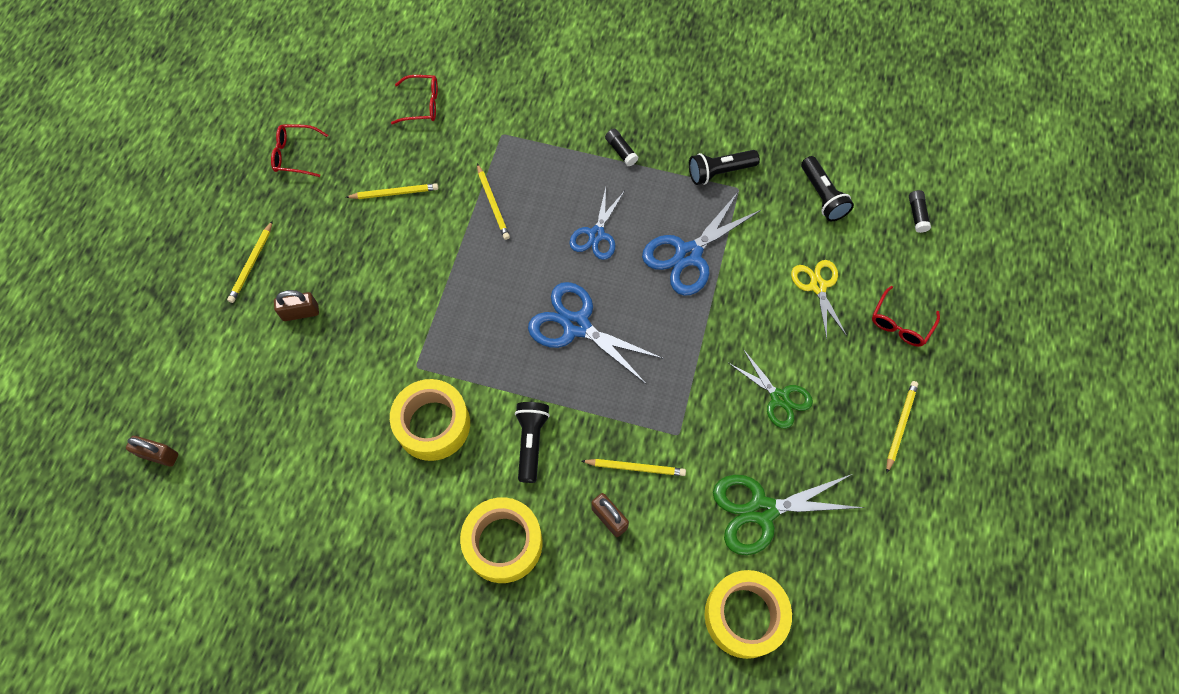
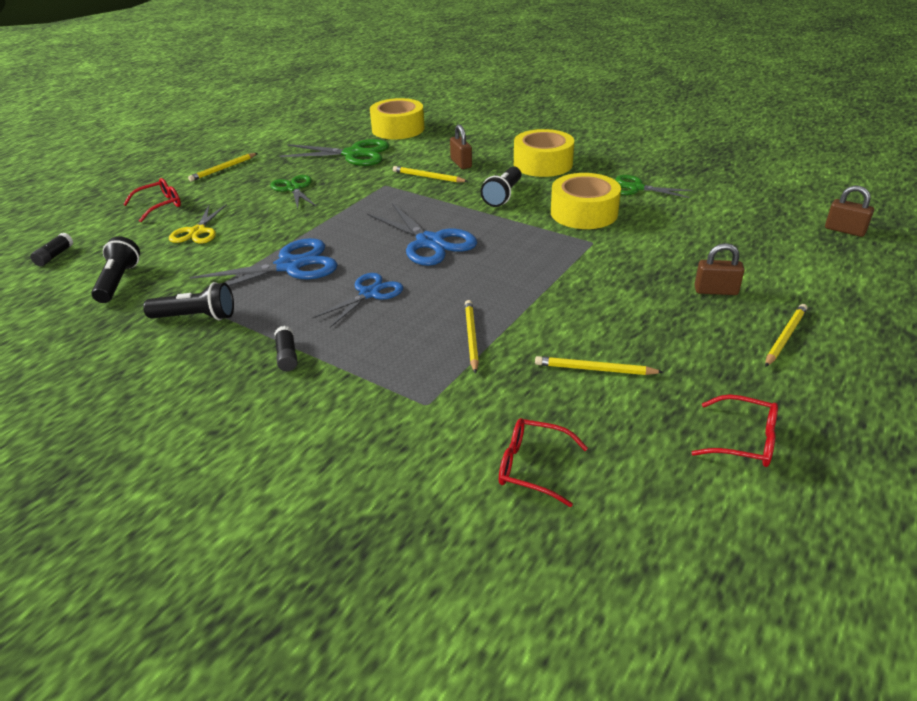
camera: 160 degrees left, 30 degrees down
(379, 502) = (636, 188): none -> green scissors

